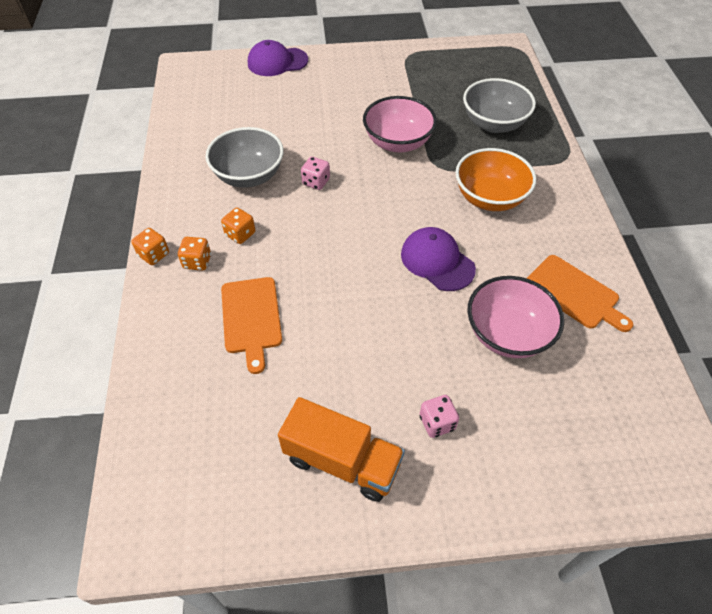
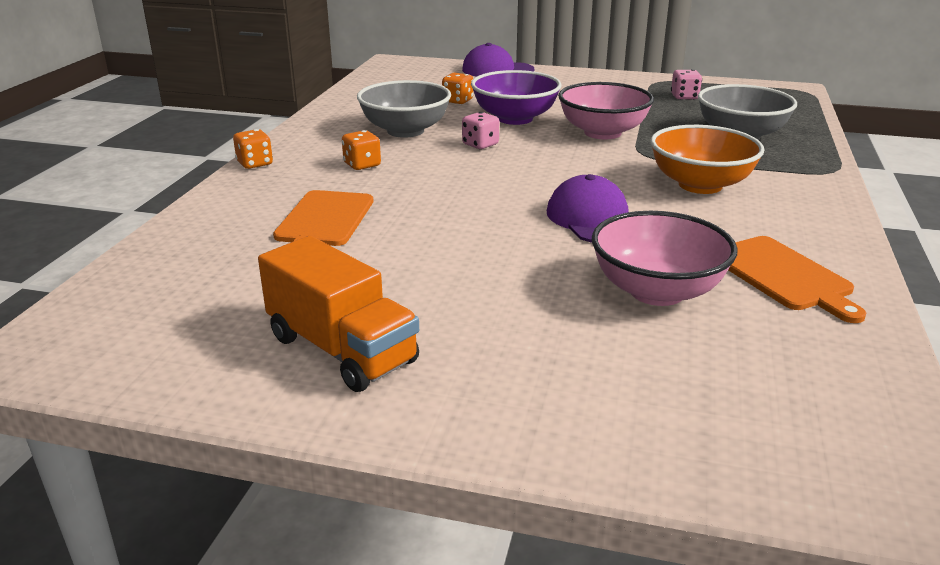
camera: 20 degrees right, 25 degrees down
(197, 262) = (297, 175): orange dice -> orange dice (457, 101)
(325, 137) = (515, 118): none -> purple bowl
(437, 423) = (499, 345): pink dice -> pink dice (684, 97)

